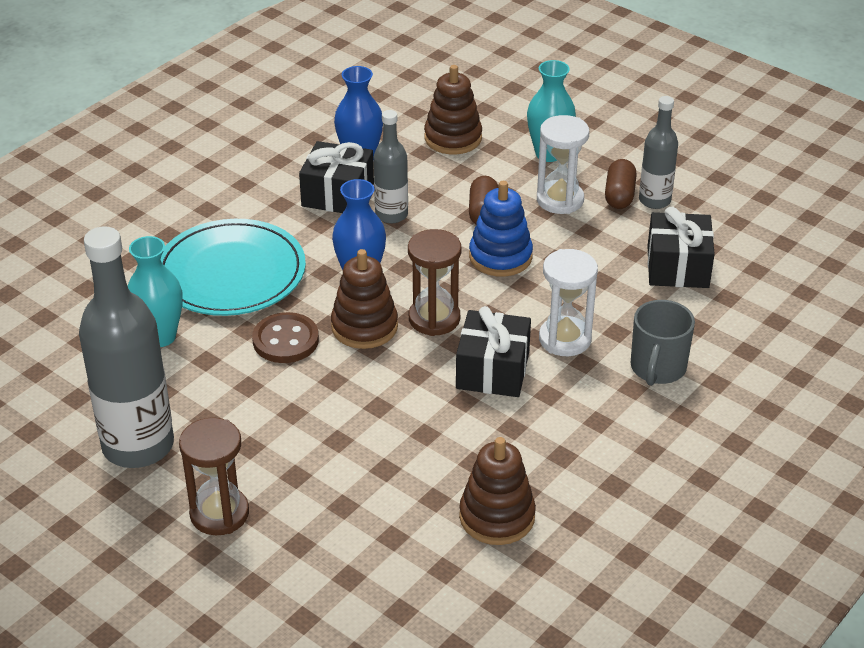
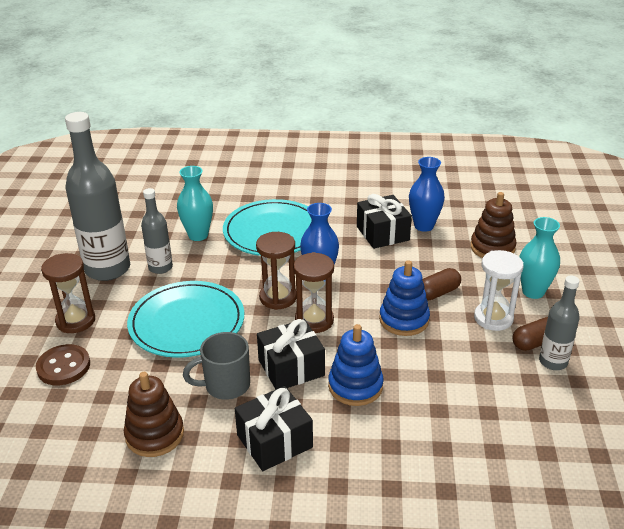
camera: 55 degrees right, 5 degrees down
(285, 340) = (237, 276): brown button -> brown button (63, 366)
(330, 418) = (187, 323): none -> turquoise plate
(364, 327) = (278, 298): brown stacking toy -> brown hourglass
(391, 215) = (389, 260): grey bottle -> grey bottle (160, 267)
(565, 339) = (355, 386): white hourglass -> blue stacking toy
(657, 368) = (373, 447): grey mug -> grey mug (225, 385)
(677, 267) = (495, 407): black gift -> black gift (274, 441)

